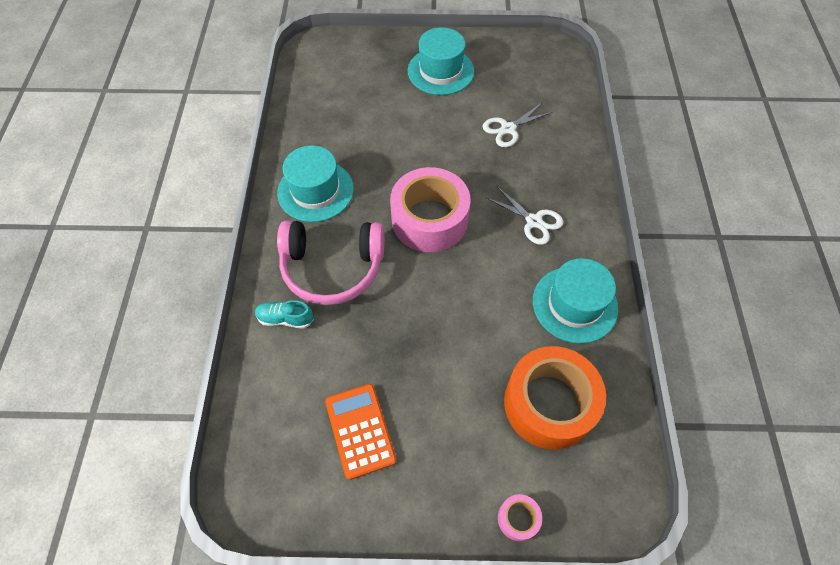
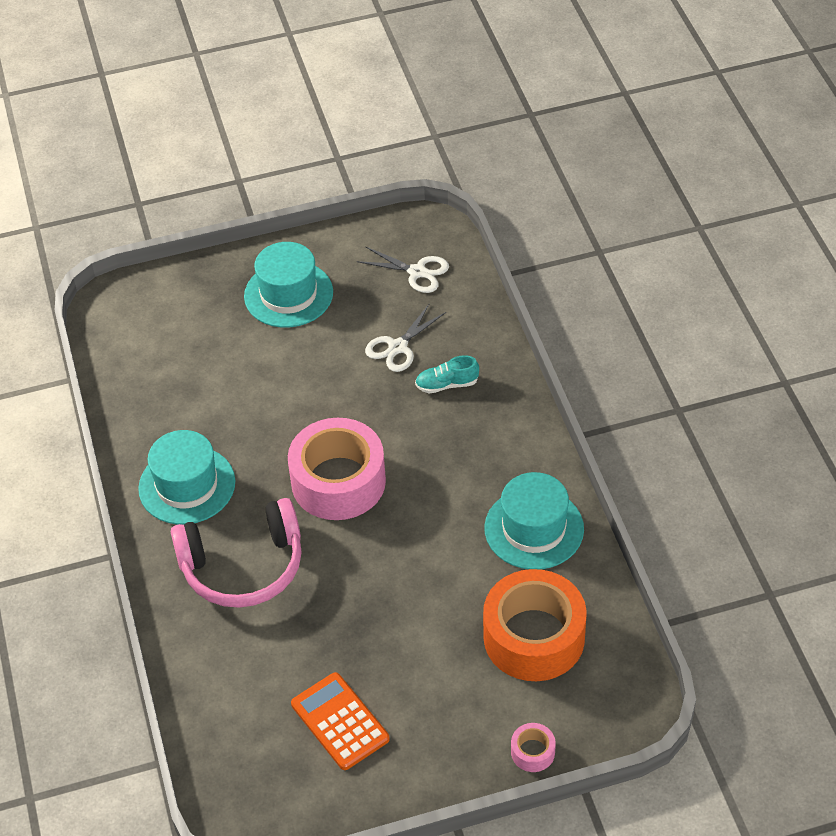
camera: 15 degrees left, 10 degrees down
(285, 319) = (210, 636): turquoise shoe -> turquoise shoe (447, 384)
(534, 221) = (462, 450): white scissors -> white scissors (417, 272)

